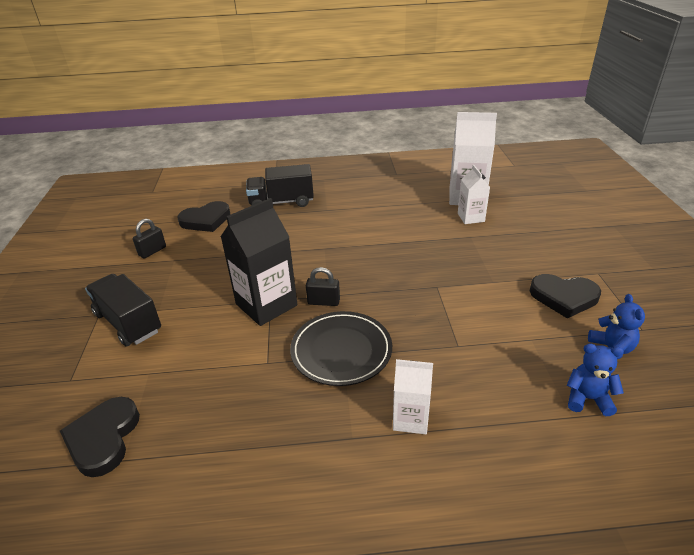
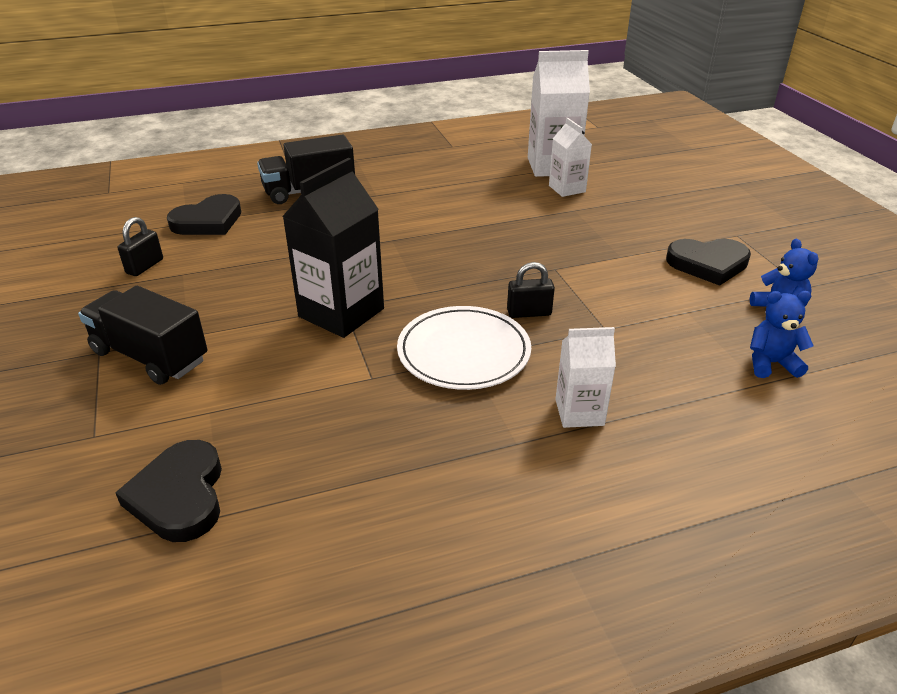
camera: 15 degrees left, 0 degrees up
(323, 302) = (417, 301): black padlock -> black padlock (529, 313)
(341, 350) = (463, 352): black plate -> white plate

